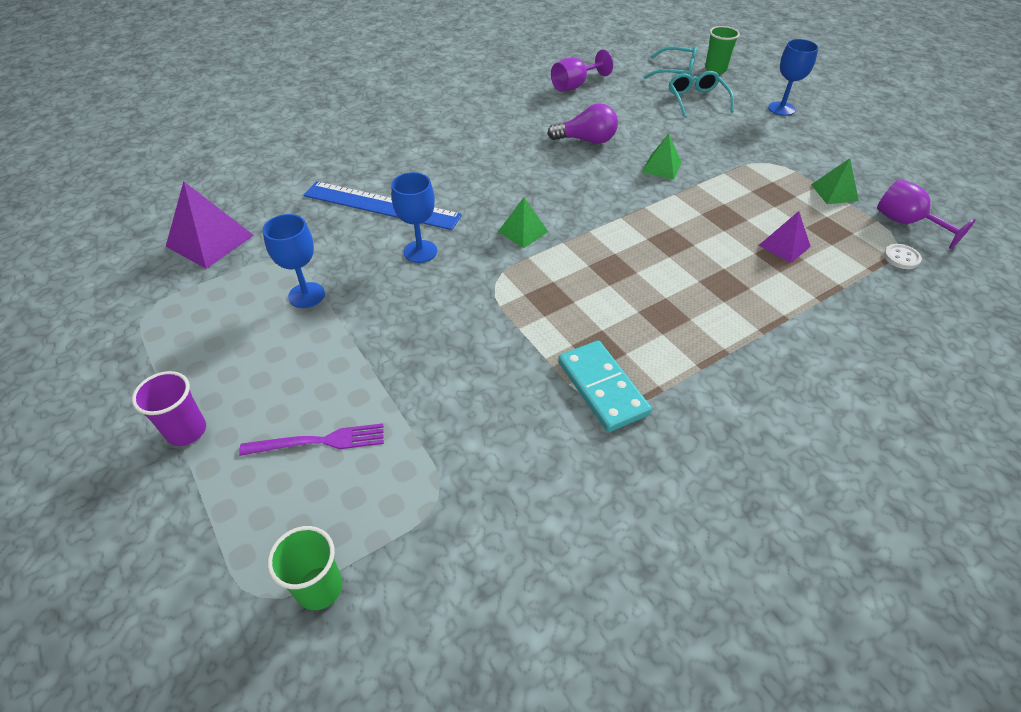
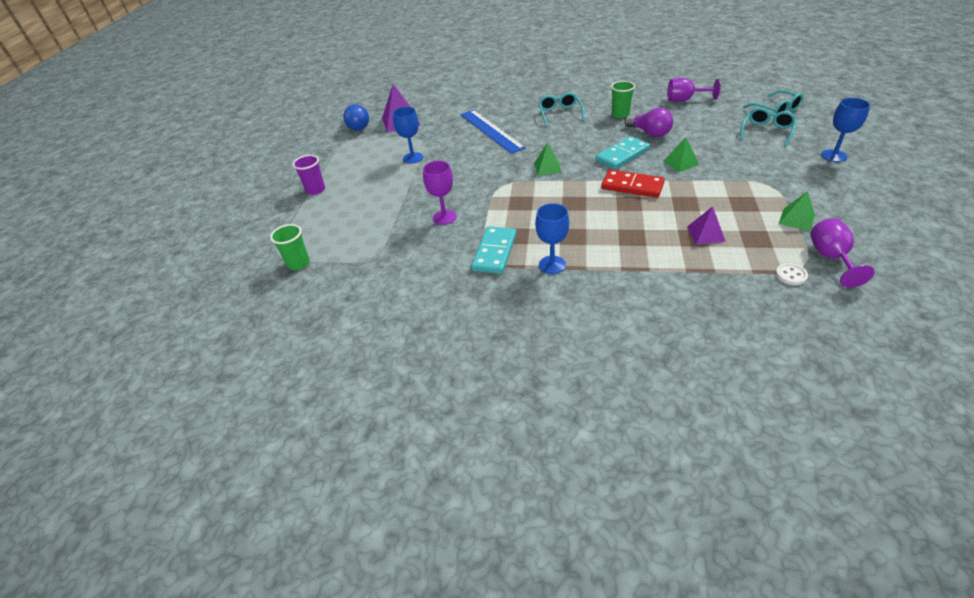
camera: 45 degrees right, 5 degrees down
(132, 278) = (356, 126): none -> blue light bulb
(319, 441) = (354, 215): purple fork -> none
(420, 251) = (484, 158): blue goblet -> blue goblet (552, 265)
(449, 148) = (560, 113): none -> turquoise glasses
(472, 370) = (444, 217): none -> purple goblet
(591, 180) = (622, 155): none -> turquoise domino
(648, 217) = (632, 186): none -> red domino
(715, 69) = (813, 116): green cup -> green cup (620, 114)

